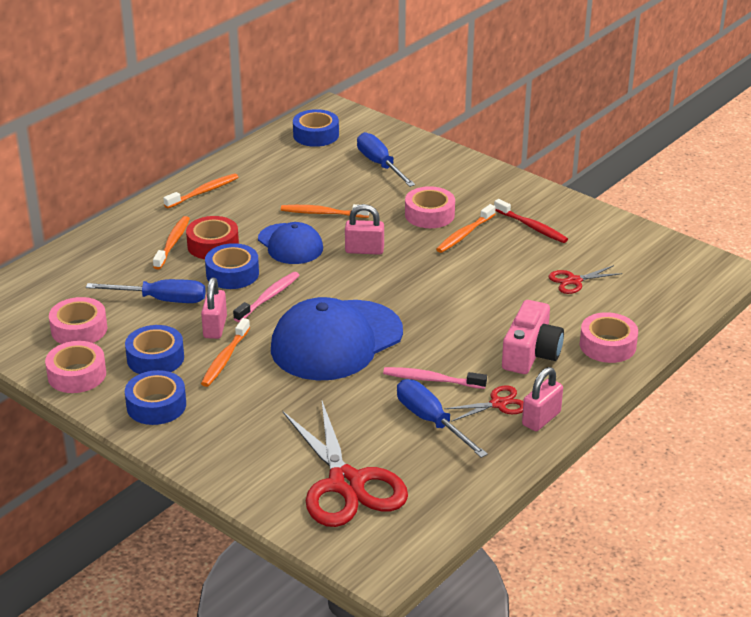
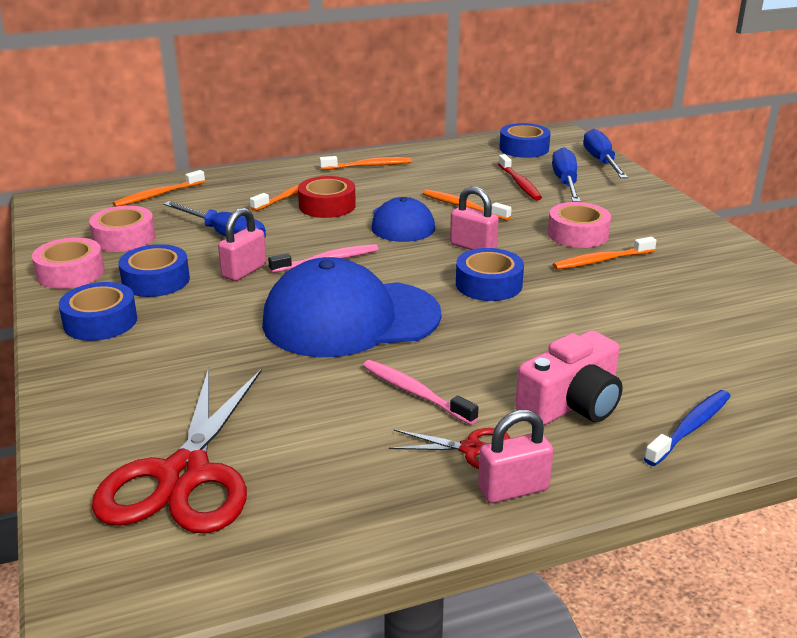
camera: 30 degrees right, 5 degrees down
(225, 358) = (219, 300): orange toothbrush -> orange toothbrush (158, 195)
(232, 274) = (317, 232): blue tape -> blue tape (488, 284)
(431, 421) = (365, 439): blue screwdriver -> blue screwdriver (601, 162)
(531, 227) = (691, 273): red toothbrush -> red toothbrush (519, 183)
(574, 281) = (701, 341): red scissors -> none
(607, 345) = (690, 428): pink tape -> blue toothbrush

